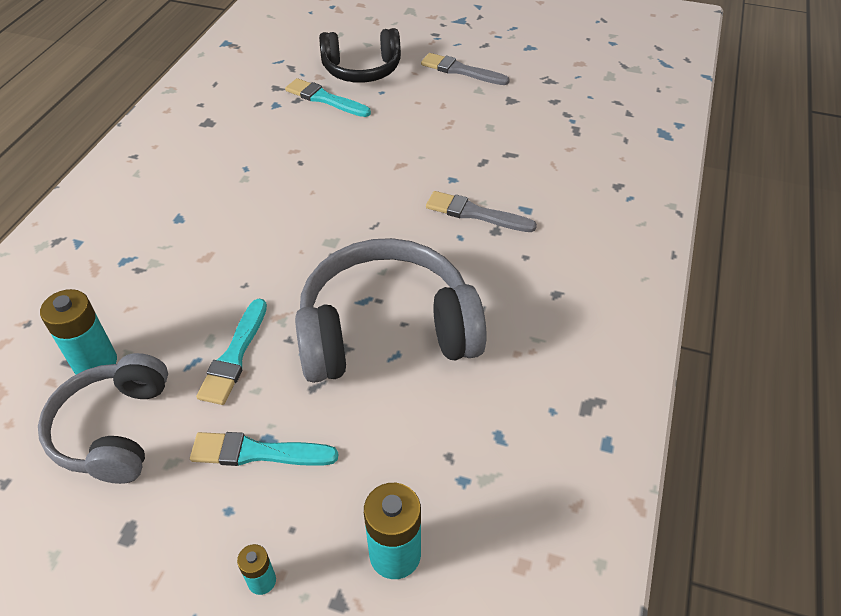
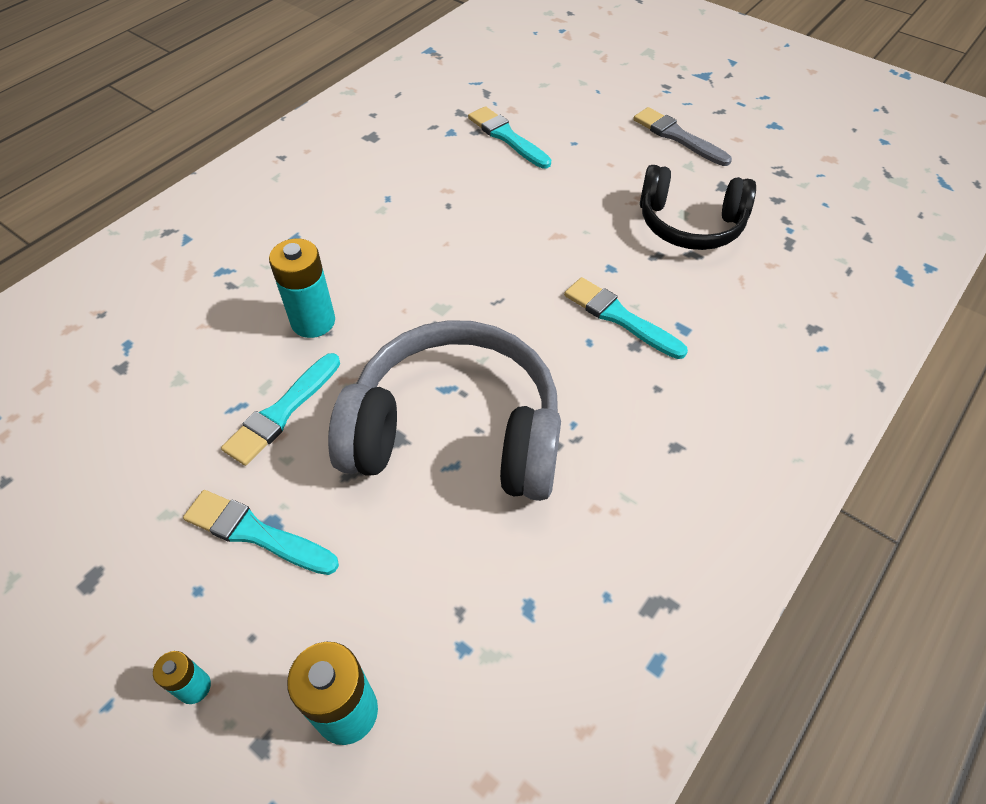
camera: 20 degrees right, 5 degrees up
(95, 363) = (144, 377): turquoise battery -> turquoise battery (313, 321)
(114, 429) = (128, 457): grey headphones -> none
(362, 69) = (563, 111): black headphones -> black headphones (690, 224)
(475, 213) = (619, 317): grey brush -> turquoise brush

